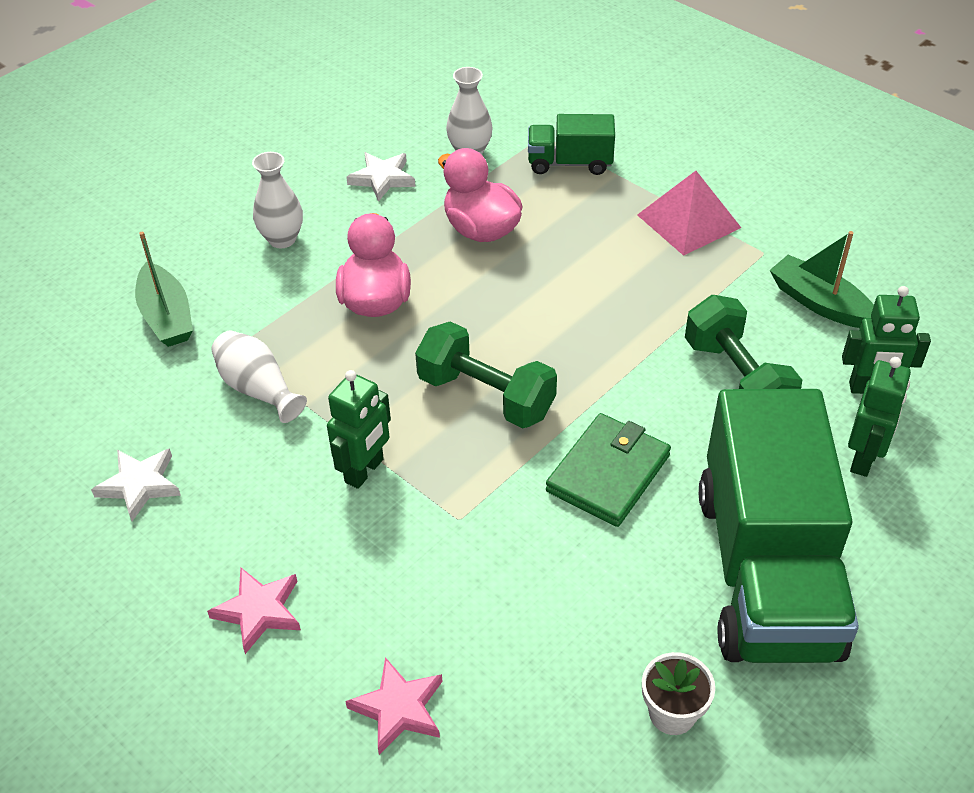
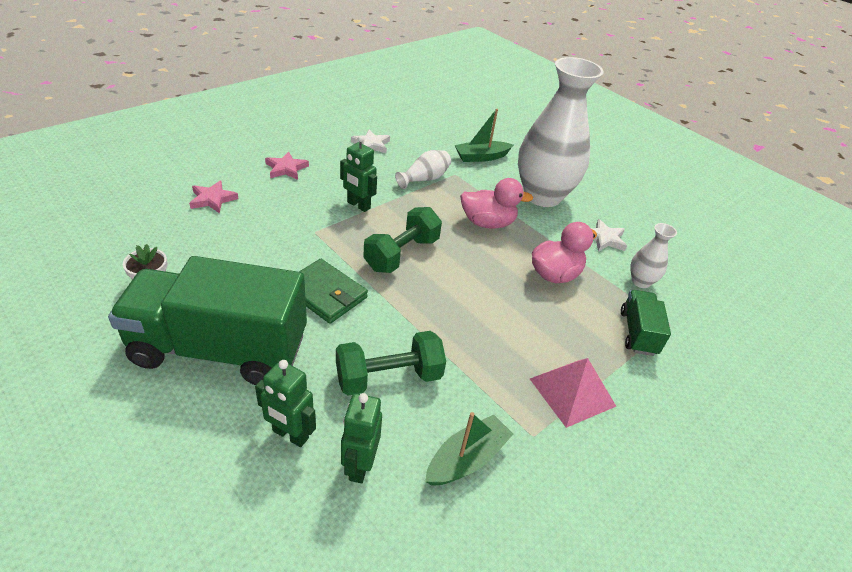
camera: 90 degrees right, 5 degrees down
(282, 239) = (542, 196): white vase -> white vase, size x2.32

